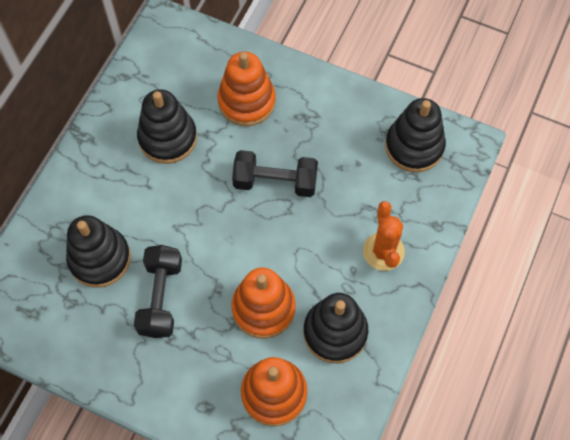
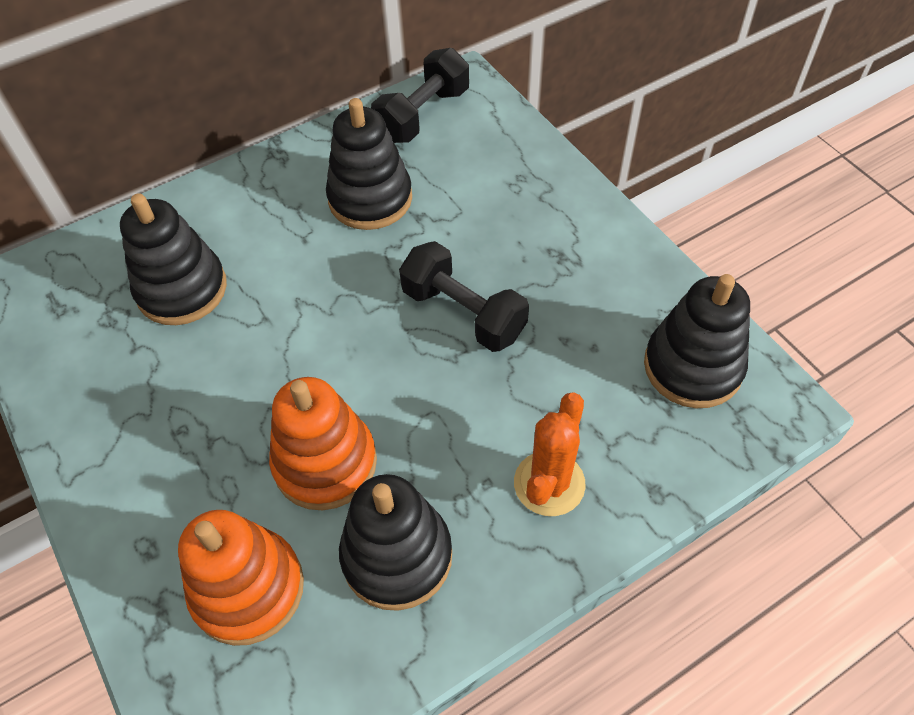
camera: 35 degrees right, 10 degrees down
(161, 297) = (211, 373): black dumbbell -> black dumbbell (422, 115)
(246, 101) = (498, 204): orange stacking toy -> none

